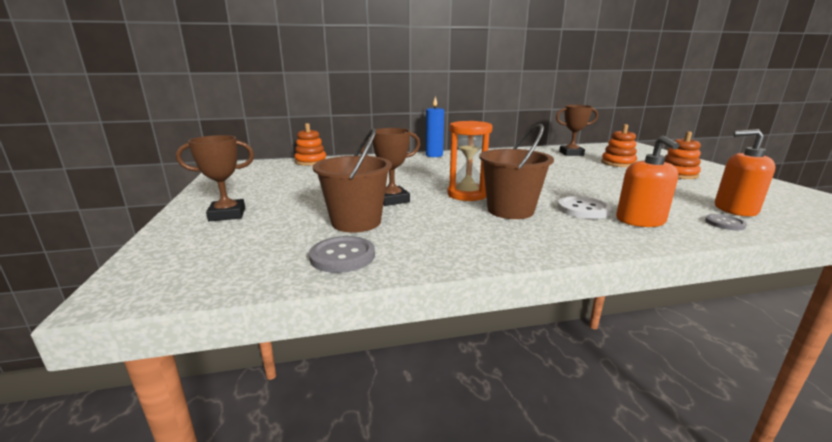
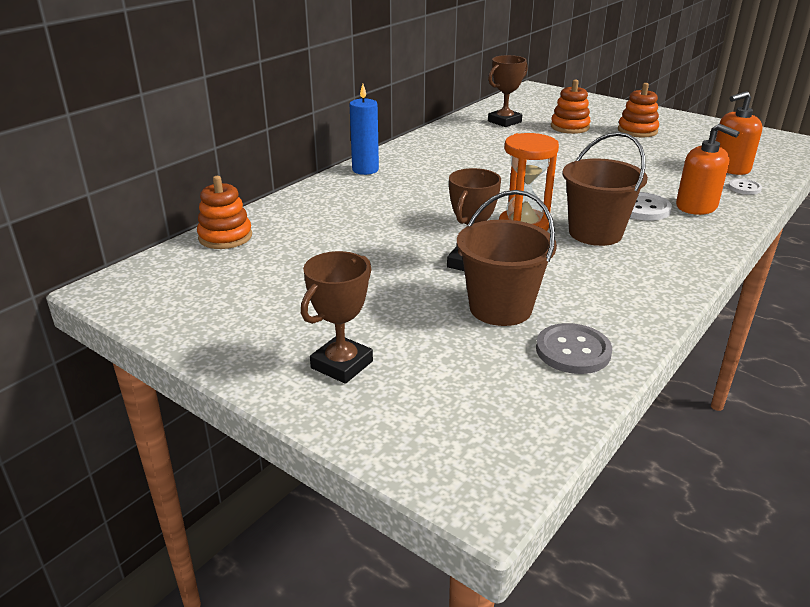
camera: 40 degrees left, 10 degrees up
(724, 223) = (744, 188): grey button -> white button

